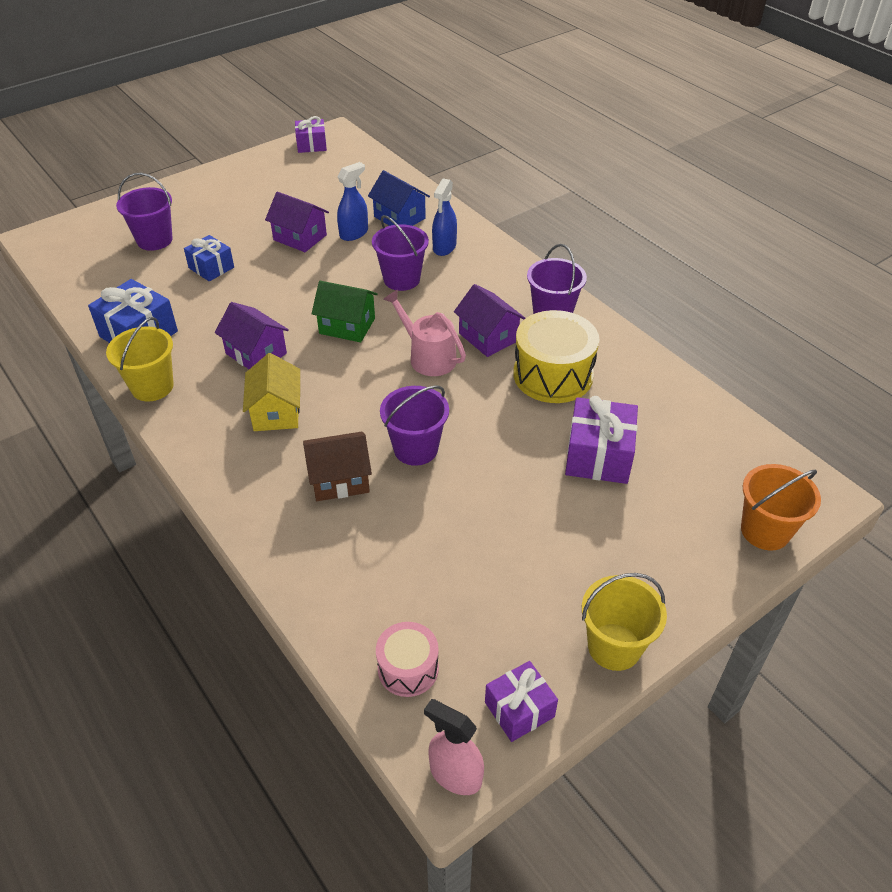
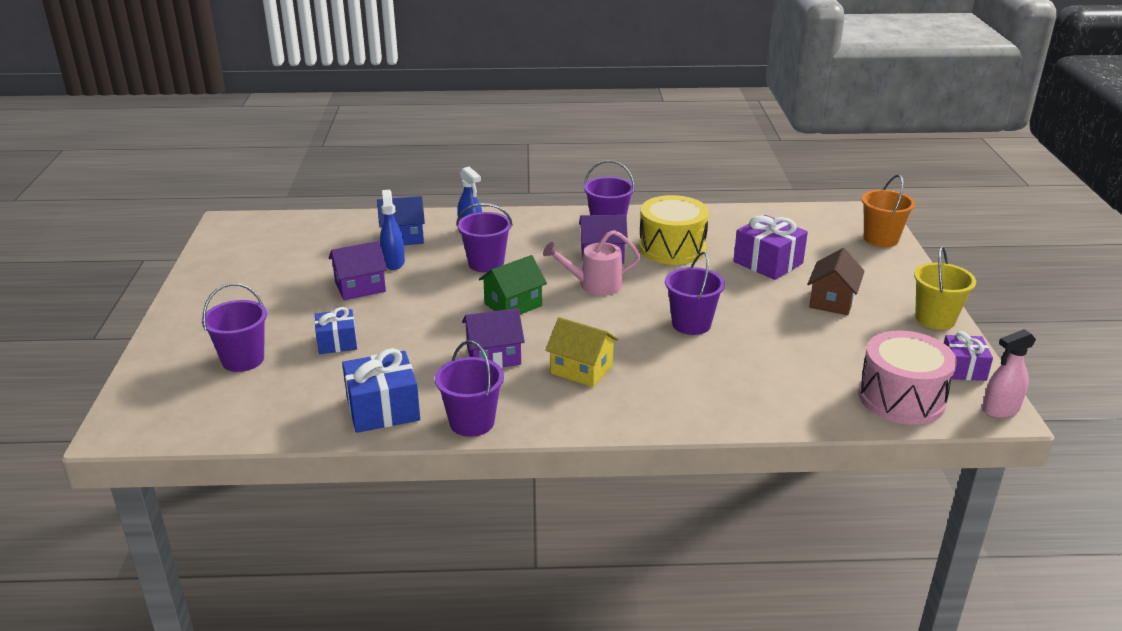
camera: 55 degrees left, 15 degrees down
(152, 387) = (472, 422): yellow bucket -> purple bucket
(311, 145) = (226, 238): purple gift -> none
(339, 479) = (691, 366): brown house -> brown house (832, 301)
(408, 668) = (901, 398): pink drum -> pink drum, size x1.73

